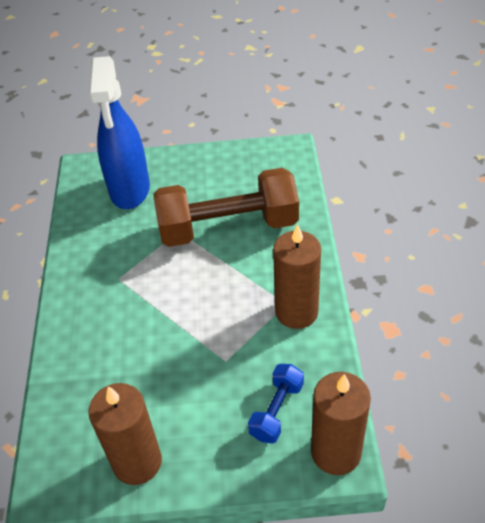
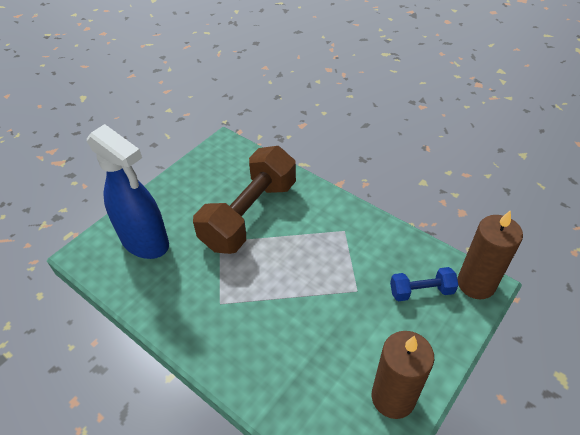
camera: 50 degrees left, 0 degrees up
(277, 410) = (421, 291): blue dumbbell -> blue dumbbell turned 75 degrees counterclockwise
(296, 312) = (356, 230): brown candle -> none

